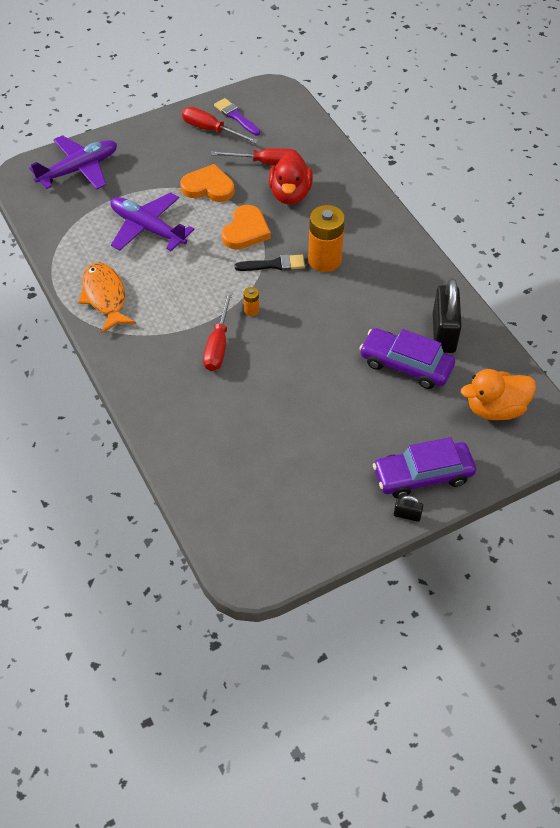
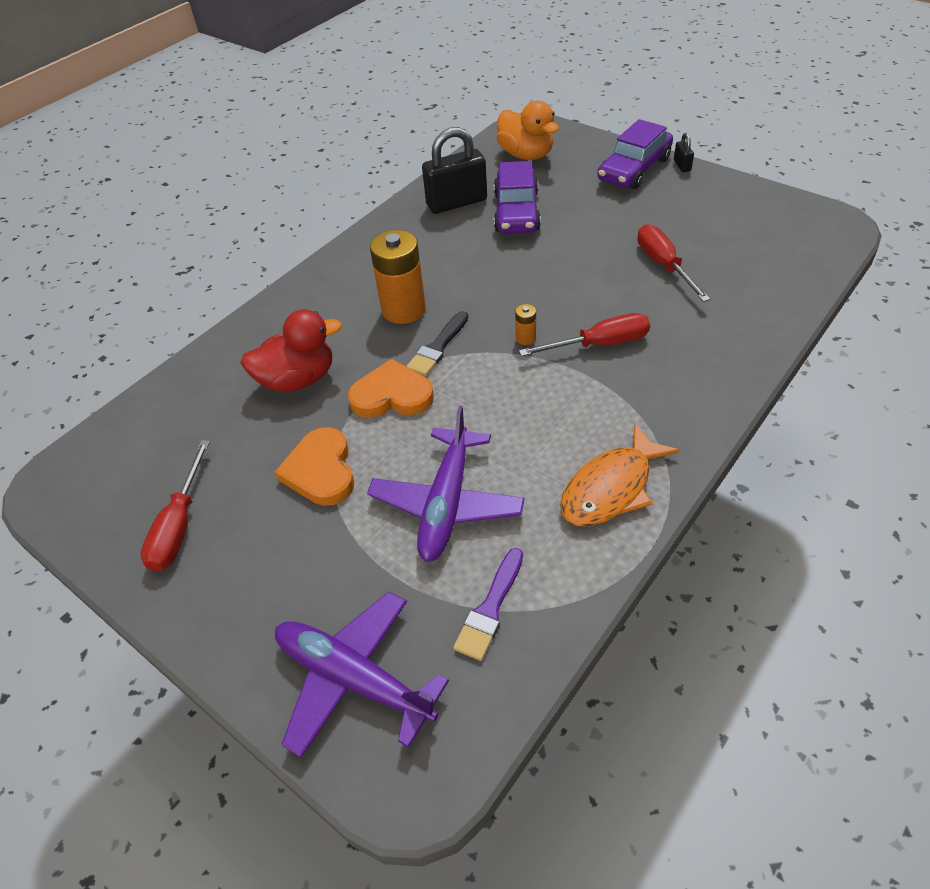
camera: 110 degrees left, 5 degrees down
(236, 116) = (135, 507): purple brush -> purple brush (490, 608)
(266, 163) = (241, 428): red screwdriver -> red screwdriver (663, 265)
(274, 265) = (438, 347): black brush -> black brush turned 120 degrees counterclockwise
(423, 475) = (634, 169): purple car -> purple car turned 75 degrees clockwise

